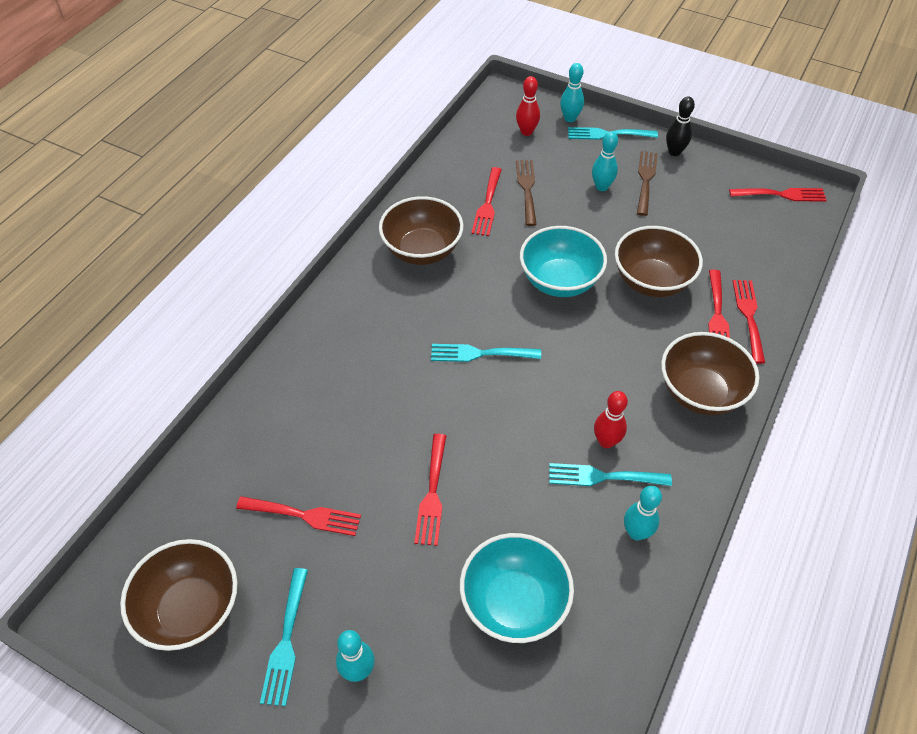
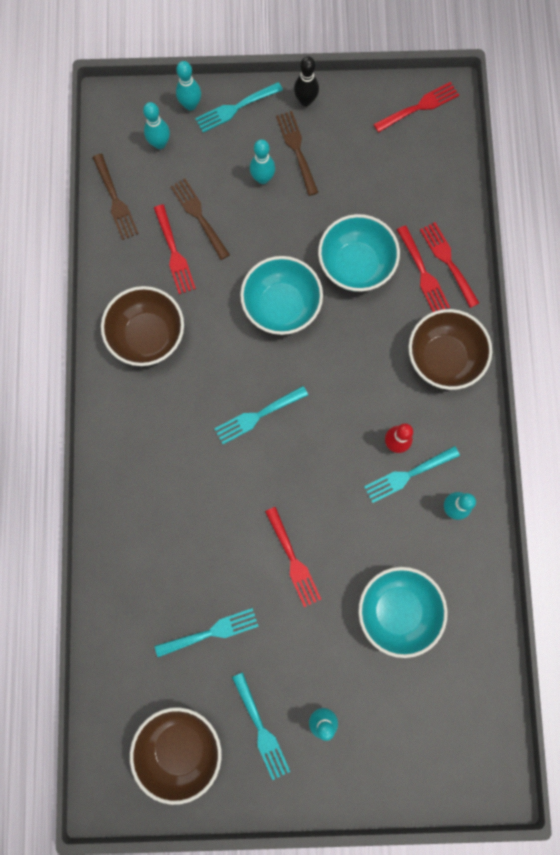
camera: 30 degrees left, 25 degrees up
(304, 515) = (211, 632): red fork -> turquoise fork
(463, 152) = (115, 200): none -> brown fork
(526, 132) = (160, 143): red bowling pin -> turquoise bowling pin
(651, 281) = (355, 265): brown bowl -> turquoise bowl

